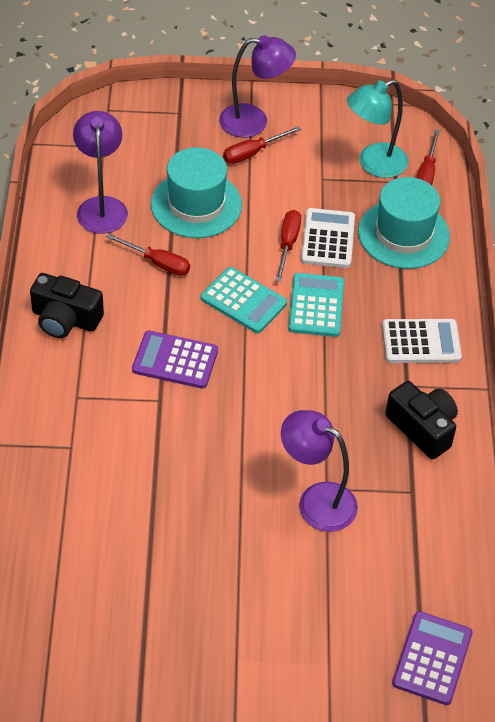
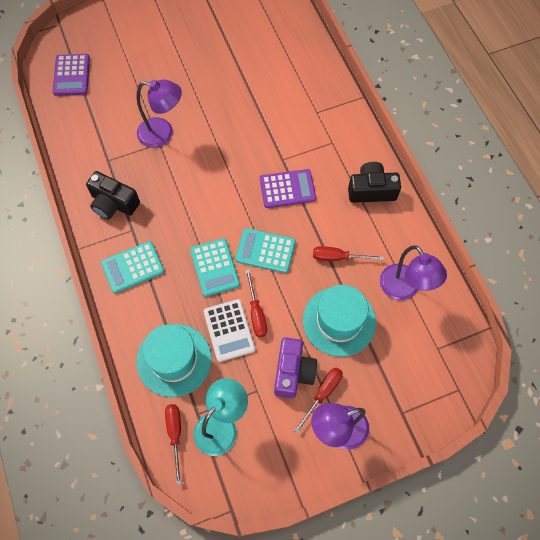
camera: 160 degrees right, 15 degrees up
(274, 180) = (293, 372): none -> purple camera
(421, 342) = (133, 267): white calculator -> turquoise calculator

